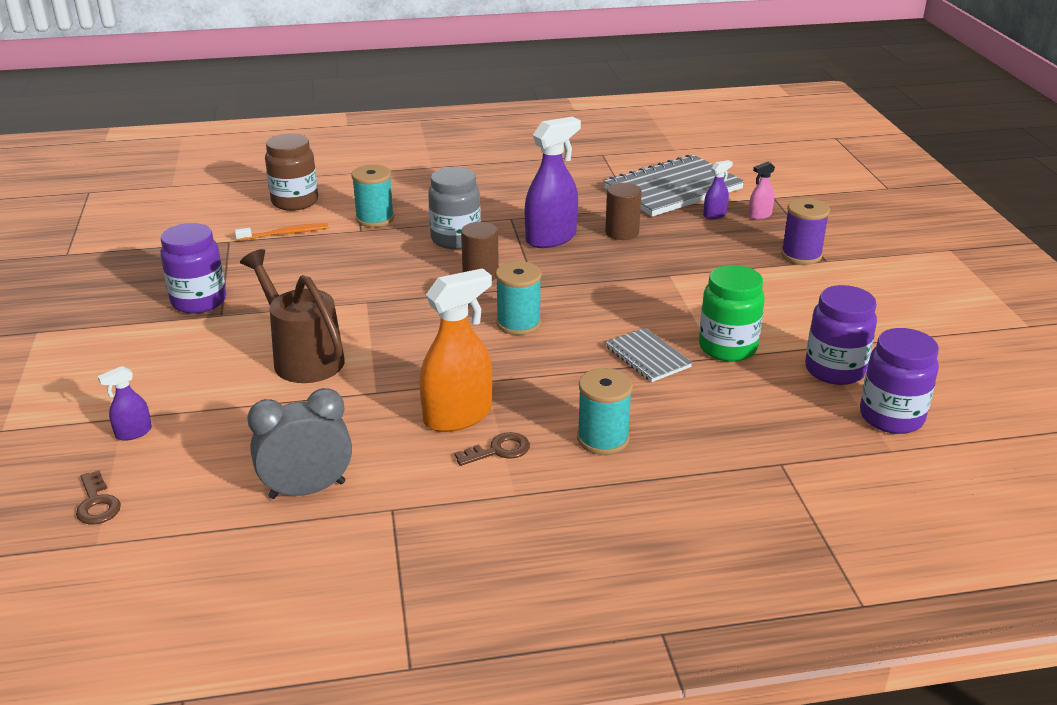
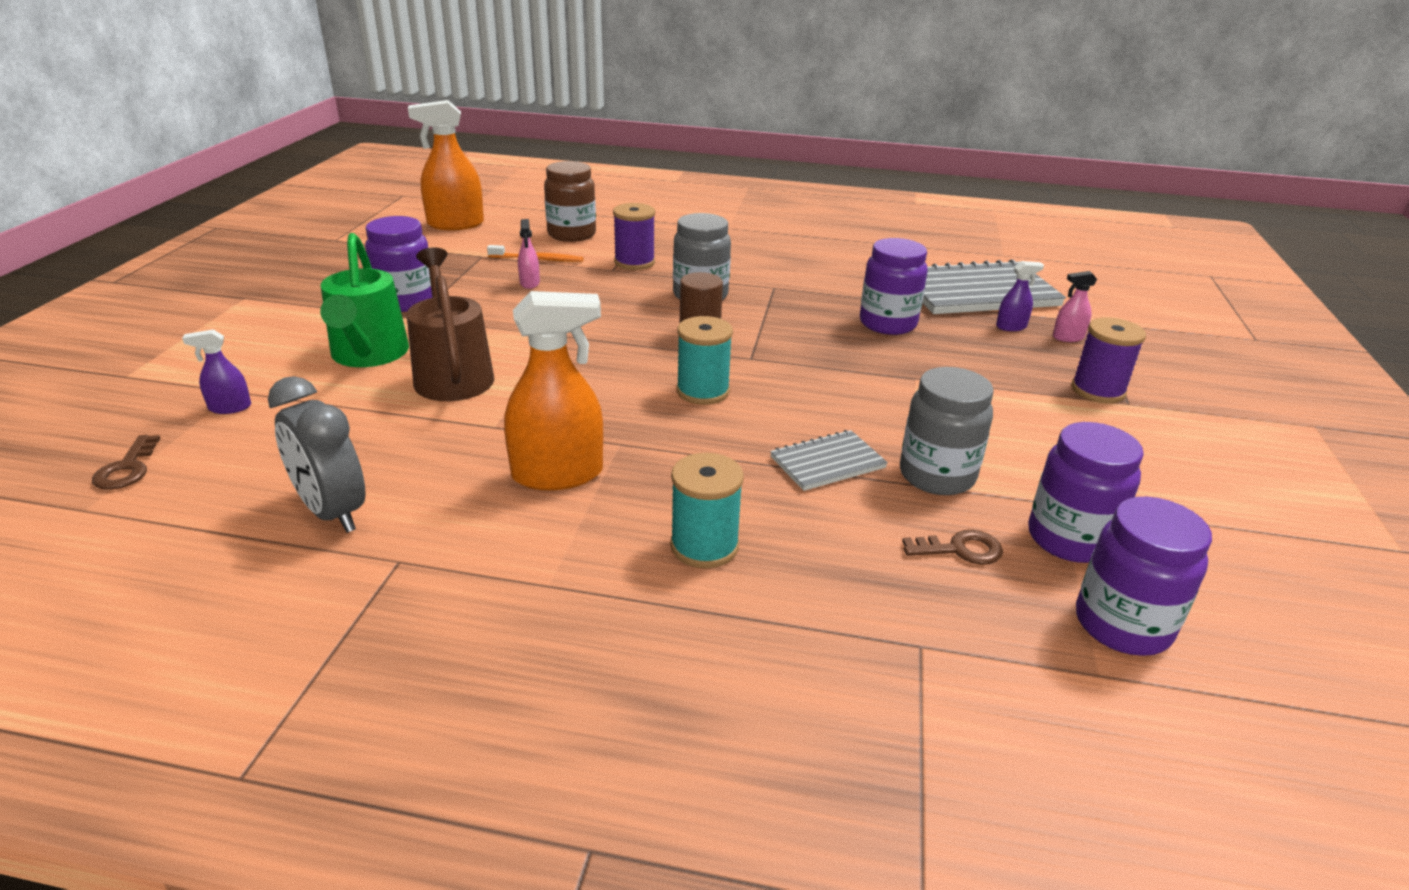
camera: 20 degrees right, 0 degrees up
(173, 213) = (455, 224): none -> orange spray bottle
(212, 358) = (368, 355): none -> green watering can
(297, 259) = (529, 283): none -> pink spray bottle
(307, 490) = (332, 512): grey clock -> grey clock turned 135 degrees counterclockwise
(375, 219) = (634, 262): turquoise spool -> purple spool
(499, 450) = (572, 526): brown key -> brown key (960, 549)
(551, 238) = (803, 314): purple spray bottle -> none
(622, 232) = (887, 324): brown cylinder -> purple jar
(647, 357) = (827, 462): grey notebook -> grey notebook turned 75 degrees clockwise
(727, 348) = (937, 476): green jar -> grey jar

